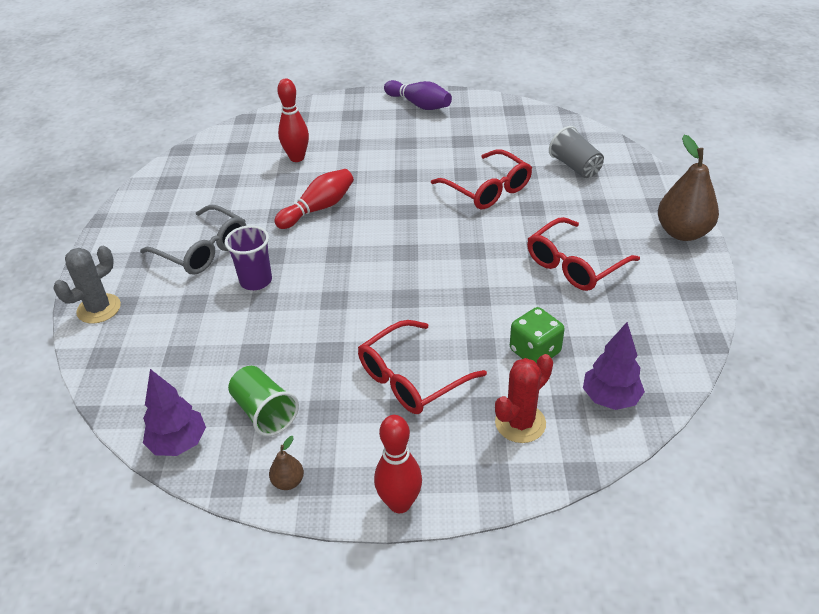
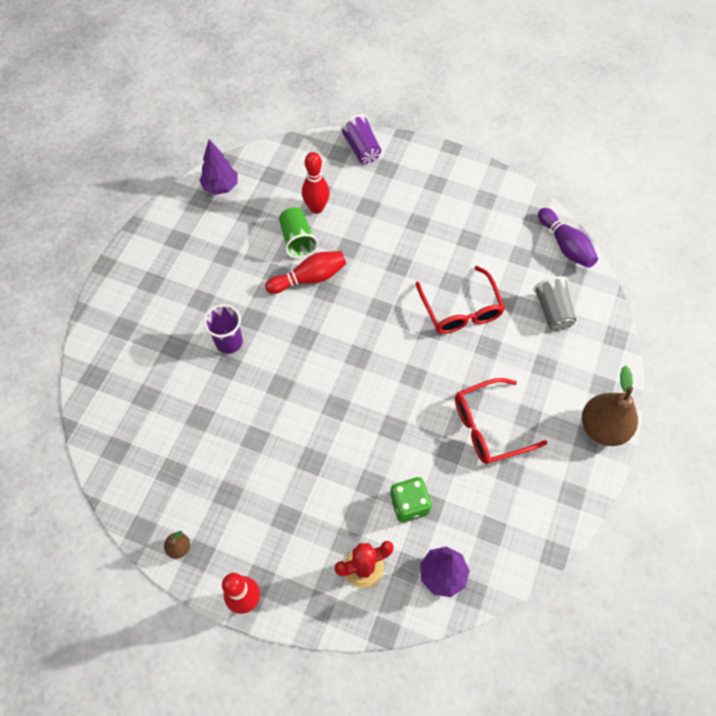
camera: 20 degrees right, 20 degrees up
(99, 309) = (105, 325): grey cactus -> none
(179, 443) = (119, 481): purple tree -> purple tree (221, 187)
(203, 250) = (201, 291): grey glasses -> none
(264, 412) = (186, 478): green cup -> green cup (297, 240)
(319, 108) = (361, 149): none -> purple cup
(411, 378) = (303, 491): red glasses -> none
(419, 104) = (452, 176): purple bowling pin -> purple bowling pin (565, 245)

